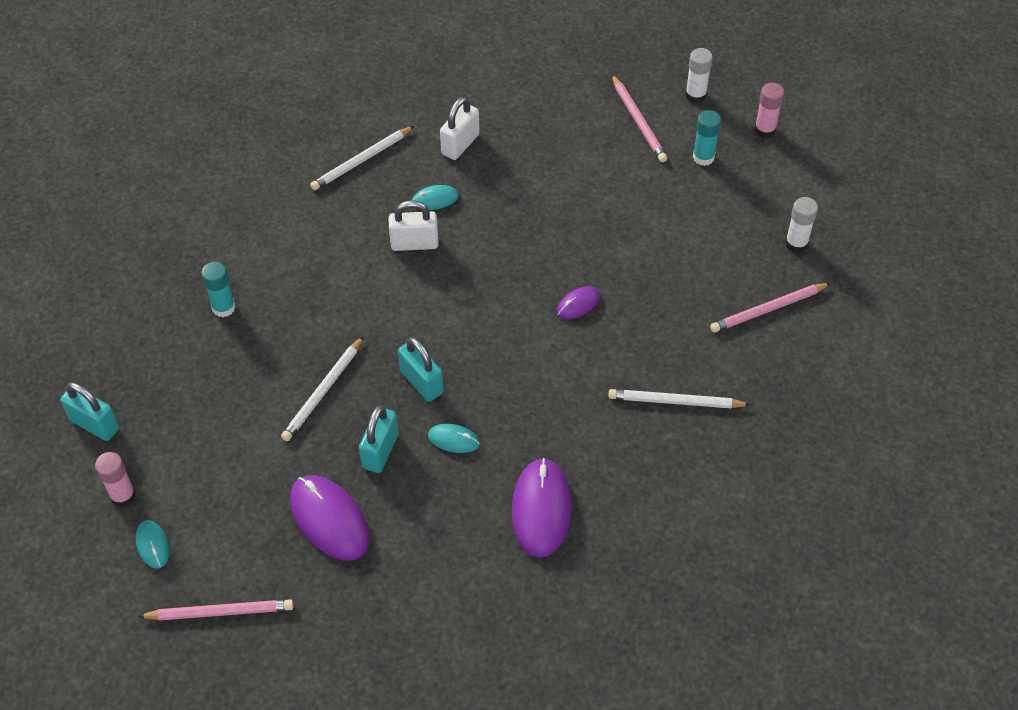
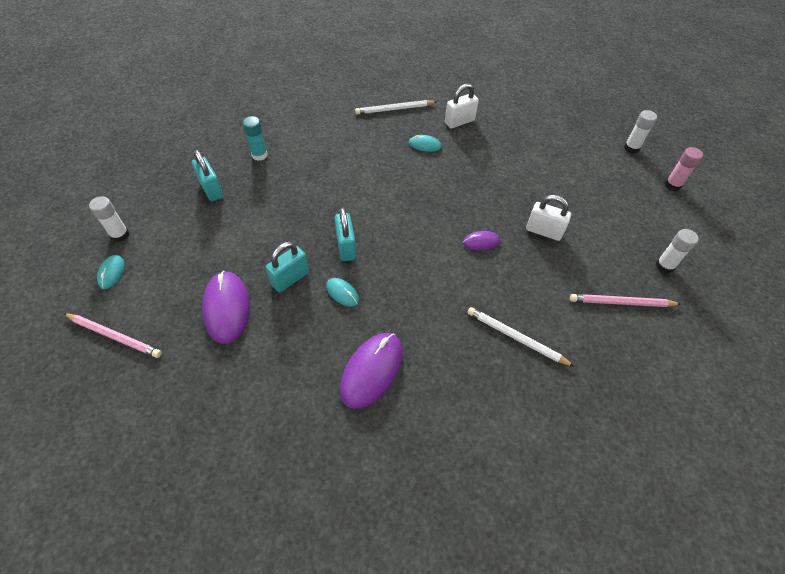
camera: 25 degrees right, 0 degrees up
(95, 424) = (139, 188): turquoise padlock -> turquoise padlock (211, 189)
(123, 496) = (120, 235): pink glue stick -> white glue stick
(323, 391) = (281, 226): white pencil -> none
(414, 243) = (396, 164): white padlock -> white padlock (543, 231)
(638, 121) = (584, 149): pink pencil -> none
(703, 157) = (619, 185): turquoise glue stick -> none

